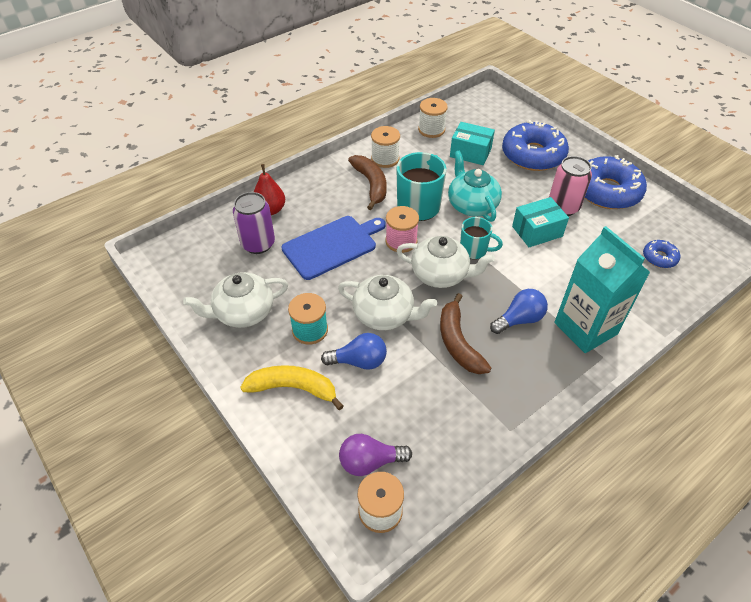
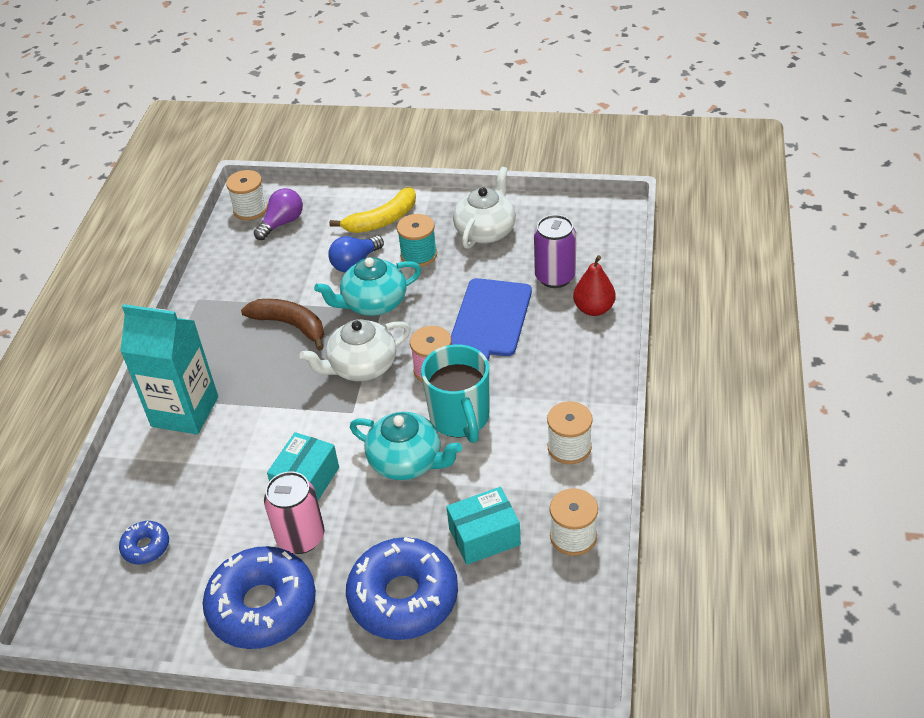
camera: 140 degrees right, 5 degrees down
(371, 184) = (540, 405): brown banana -> none
(384, 315) = (373, 303): white teapot -> turquoise teapot
(474, 250) = (353, 412): turquoise mug -> none
(519, 319) = (252, 378): blue light bulb -> none

